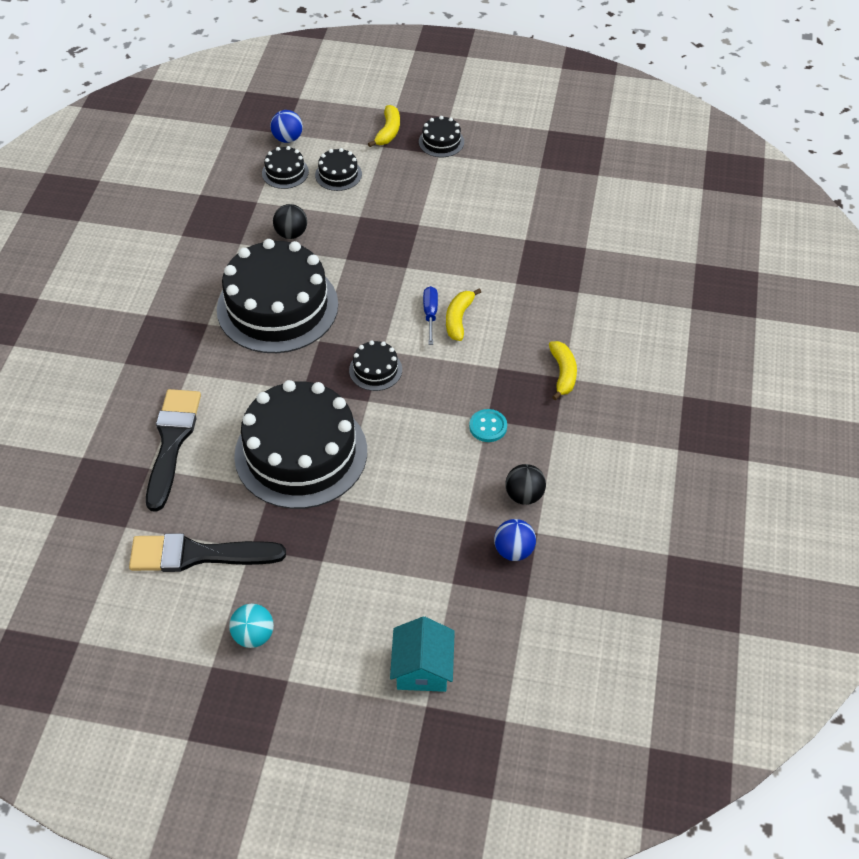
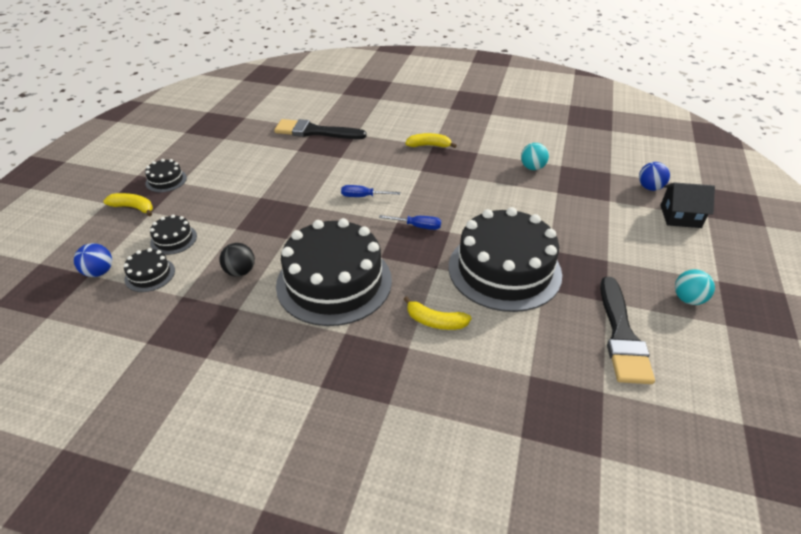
camera: 85 degrees left, 10 degrees down
(172, 442) = (497, 357): black brush -> black brush (315, 132)
(375, 370) = (417, 226): black cake -> blue screwdriver
(422, 668) = (680, 216): turquoise house -> black house
(458, 319) = (371, 184): yellow banana -> yellow banana (435, 321)
(488, 426) = (475, 178): turquoise button -> none
(513, 550) = (577, 175): blue ball -> blue ball (649, 188)
(524, 495) = (532, 168): black ball -> turquoise ball

